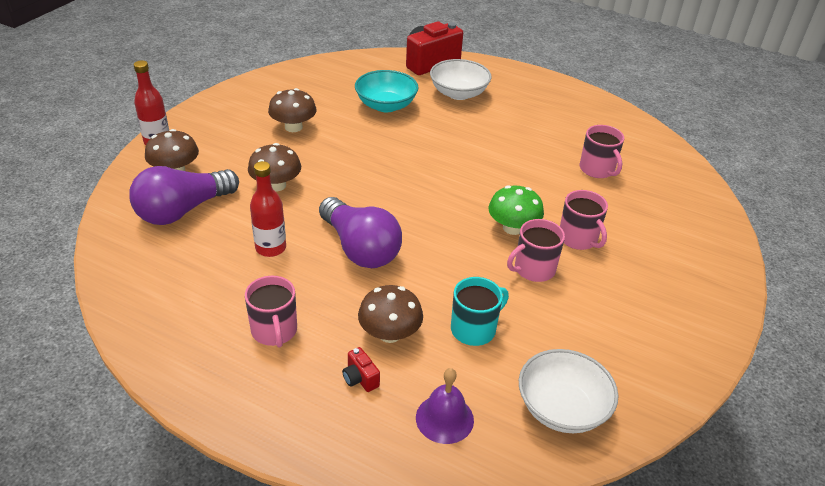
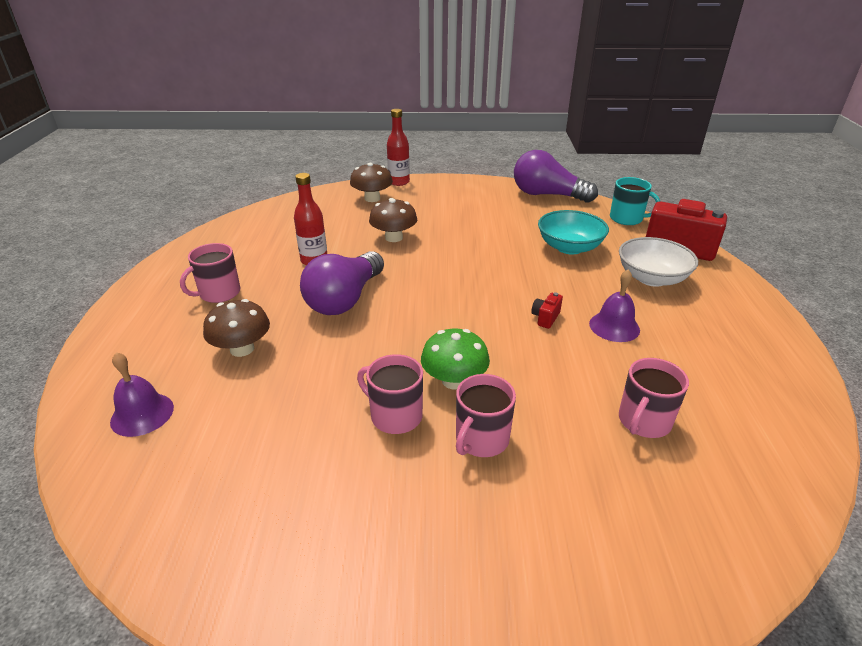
camera: 65 degrees right, 5 degrees down
(183, 210) = (330, 216): purple light bulb -> purple light bulb (547, 195)
(293, 127) = (478, 219): brown mushroom -> none
(360, 378) = (179, 350): red camera -> red camera (545, 318)
(474, 329) = (273, 398): turquoise mug -> turquoise mug (627, 219)
(501, 135) = (614, 326): none -> purple bell
(562, 408) = (177, 499): white bowl -> none

